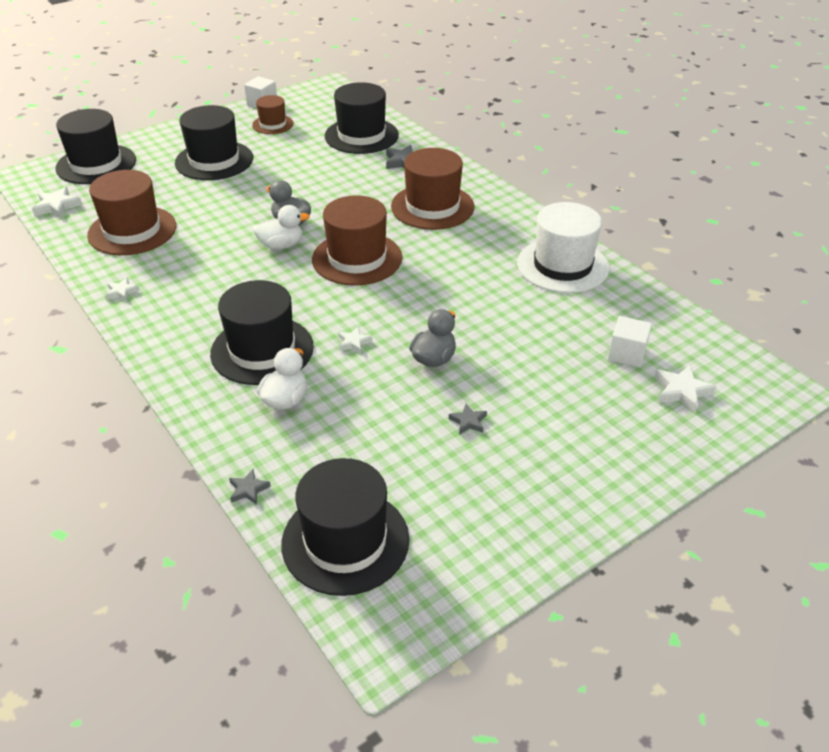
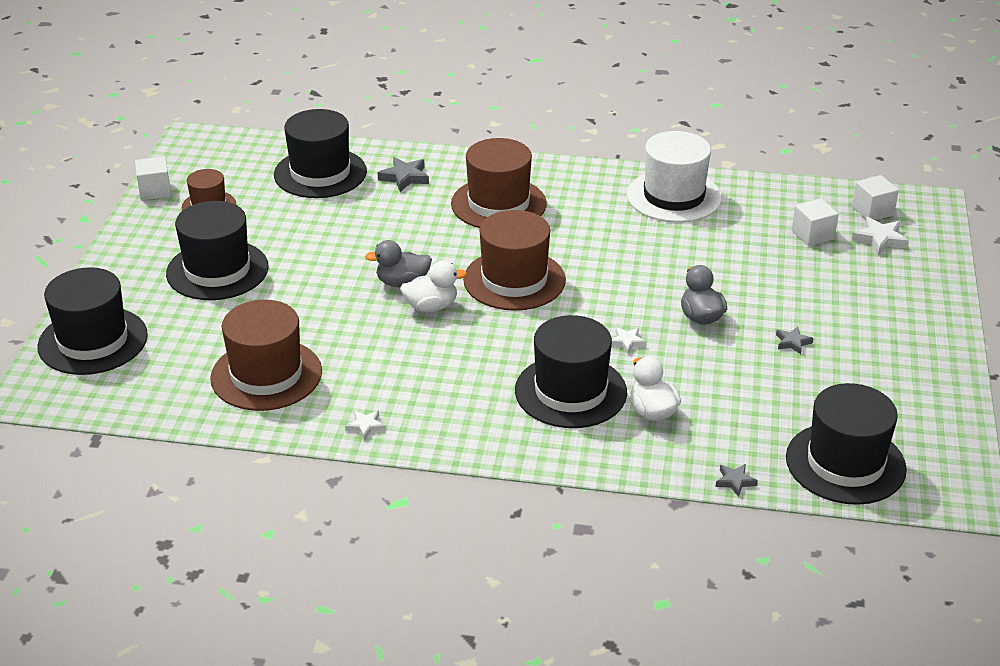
camera: 45 degrees left, 5 degrees down
(57, 206) = (137, 400): white star -> none
(281, 245) = (431, 306): white duck -> white duck turned 45 degrees clockwise
(714, 366) = (872, 211): none -> white cube

